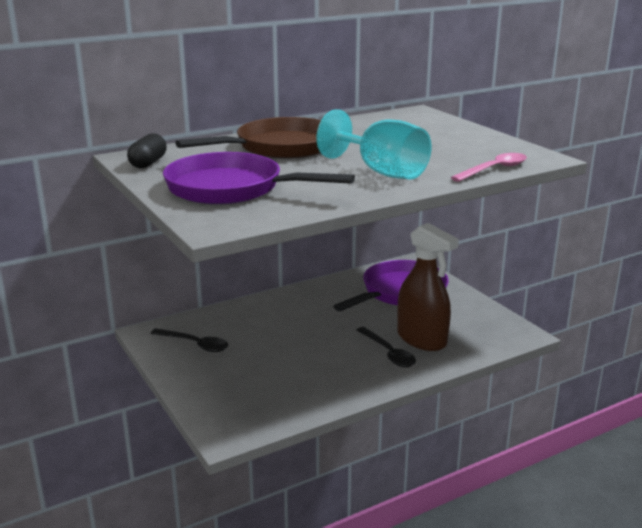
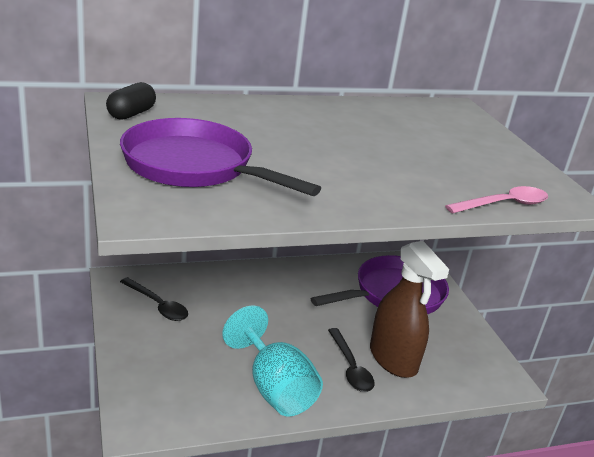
camera: 10 degrees right, 5 degrees up
(280, 147) = (280, 123): brown pan -> none
(381, 172) = (372, 179): turquoise goblet -> turquoise goblet (274, 388)

